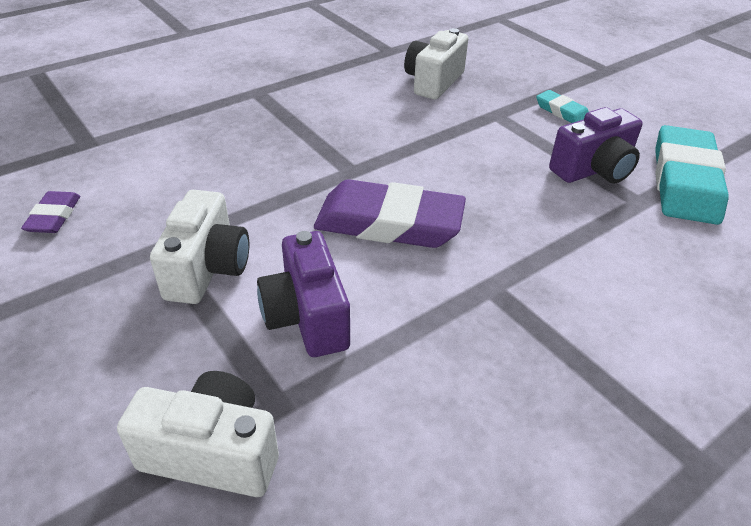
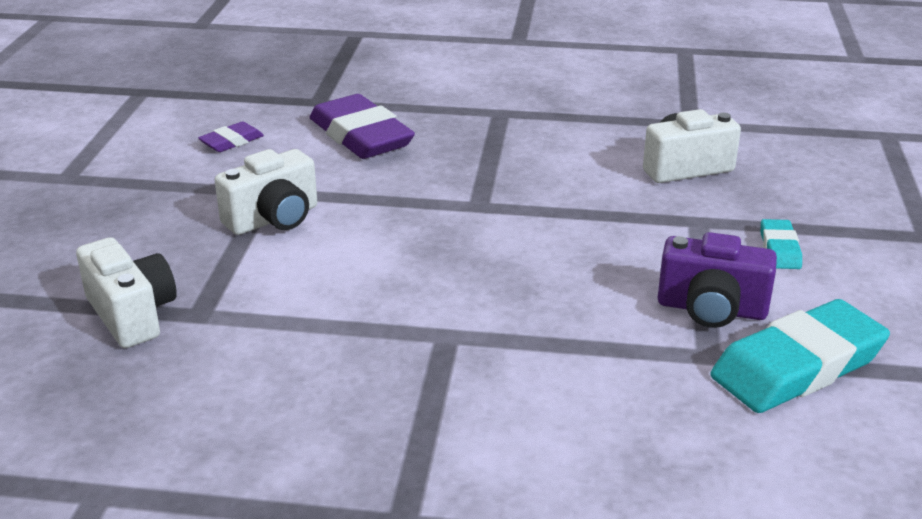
camera: 45 degrees right, 10 degrees down
(307, 317) = (289, 279): purple camera -> none
(389, 223) = (444, 255): purple eraser -> purple eraser (360, 136)

